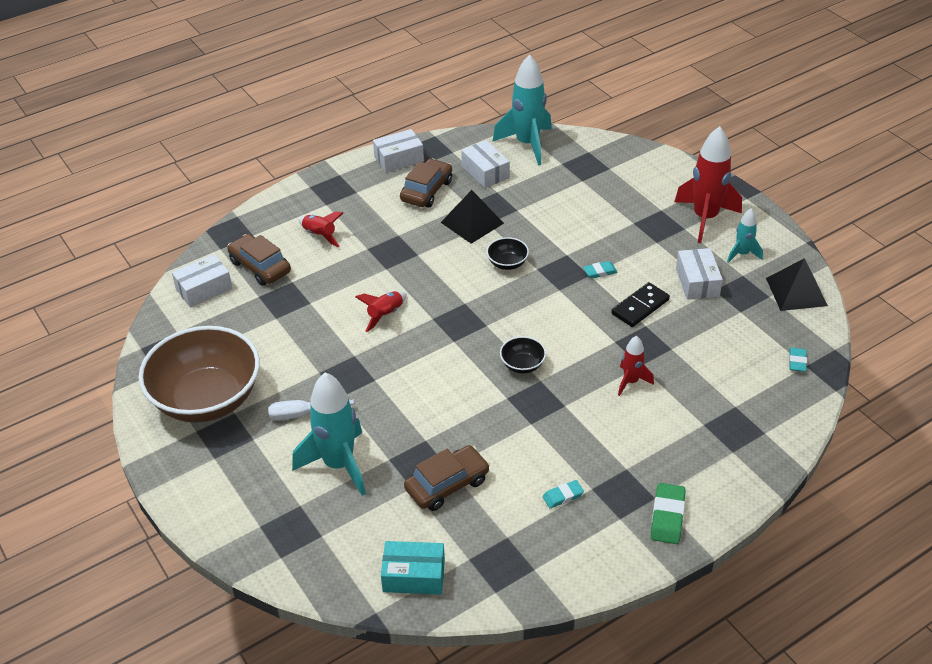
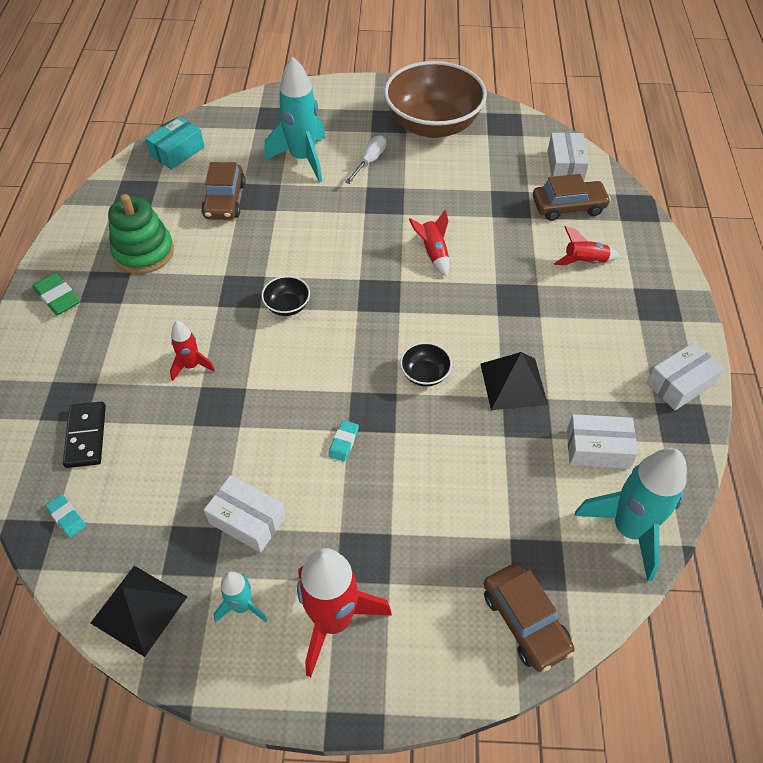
camera: 125 degrees right, 10 degrees up
(399, 159) = (680, 384): white box -> white box turned 45 degrees clockwise
(426, 191) = (599, 376): brown car -> brown car (525, 621)
(563, 496) = (144, 252): turquoise eraser -> green stacking toy
(640, 307) = (265, 440): black domino -> black domino (86, 436)

